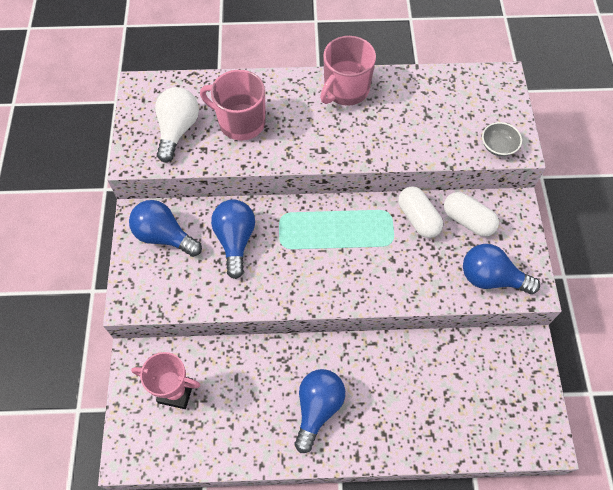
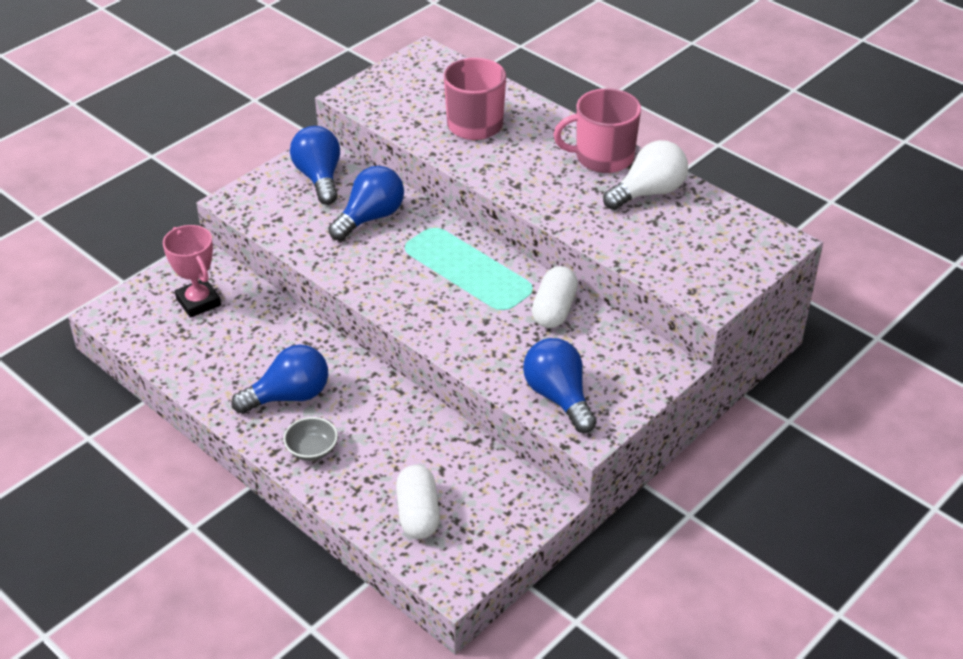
camera: 45 degrees right, 20 degrees down
(177, 130) = (414, 98): white light bulb -> white light bulb (648, 192)
(467, 220) = (601, 343): white capsule -> white capsule (418, 514)
(498, 146) = (691, 285): grey bowl -> grey bowl (312, 449)

